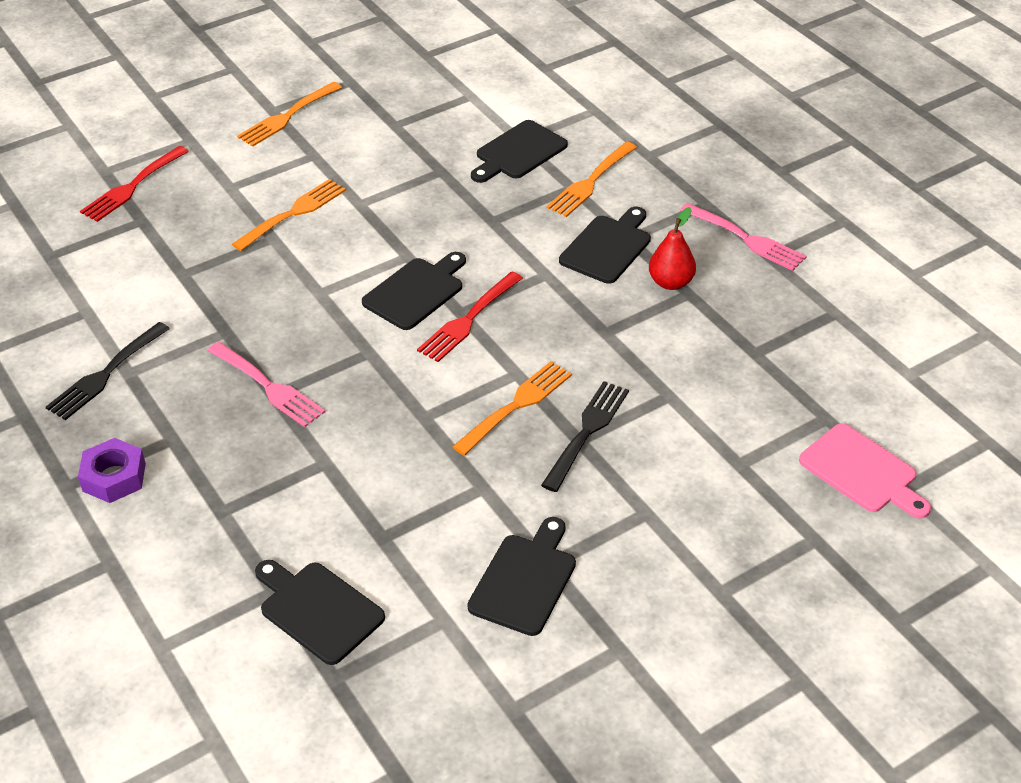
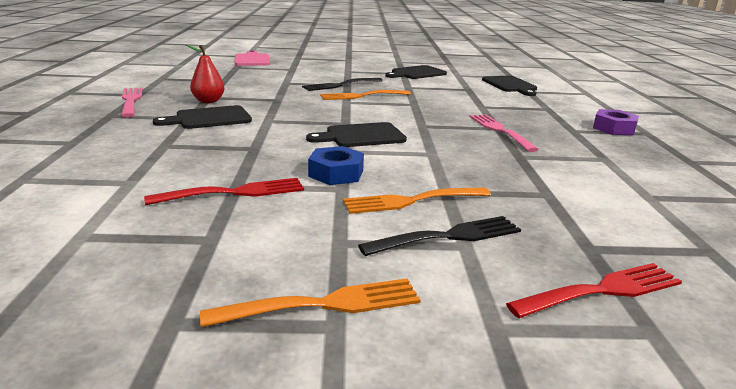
camera: 150 degrees left, 20 degrees down
(106, 374) = (624, 162): black fork -> black fork (448, 237)
(381, 219) = (336, 173): none -> blue nut
(468, 319) = (344, 120): red fork -> red fork (234, 193)
(518, 152) = (151, 175): black cutting board -> none
(590, 182) = (146, 143): orange fork -> none

